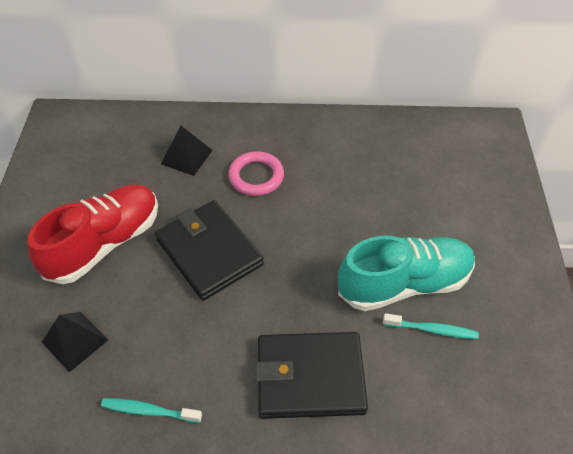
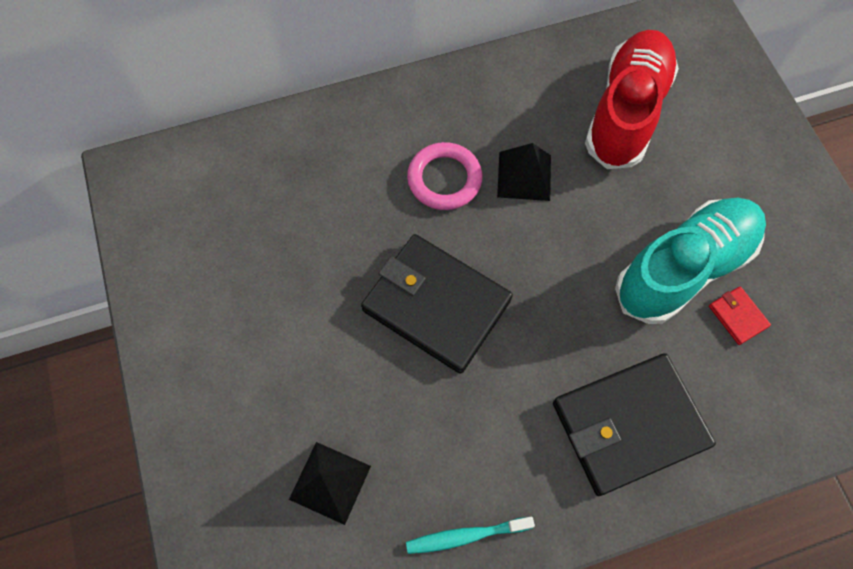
camera: 20 degrees left, 15 degrees up
(105, 243) = (298, 338): red shoe -> red shoe (626, 112)
(186, 157) = (341, 178): black pyramid -> black pyramid (524, 176)
(432, 330) = (737, 316): turquoise toothbrush -> red wallet

